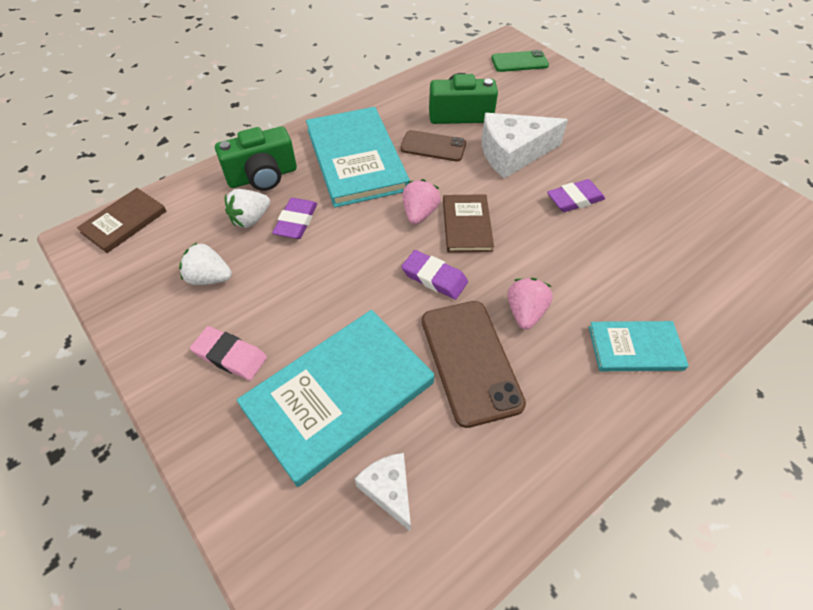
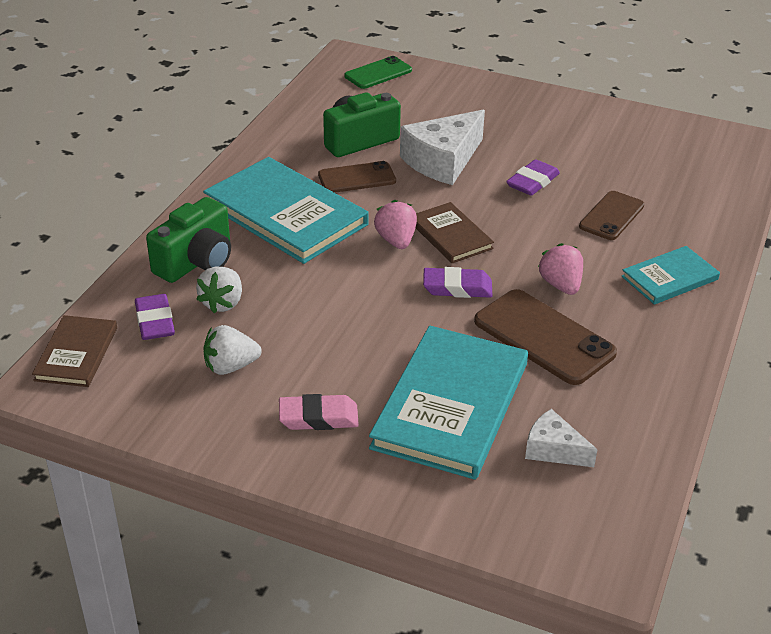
camera: 30 degrees left, 15 degrees down
(296, 221) = (275, 289): purple eraser -> purple eraser (155, 321)
(623, 259) = (611, 216): none -> brown phone

